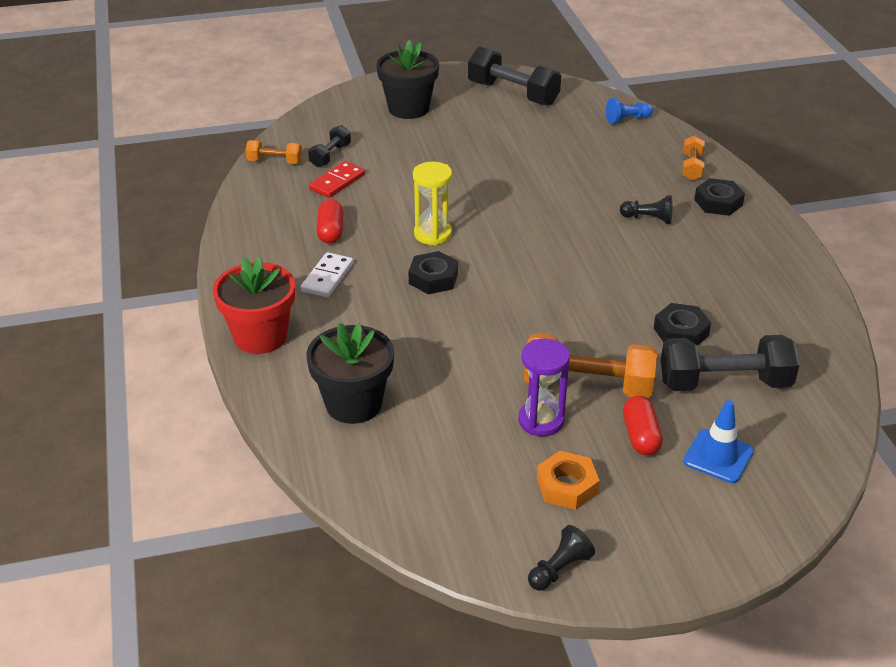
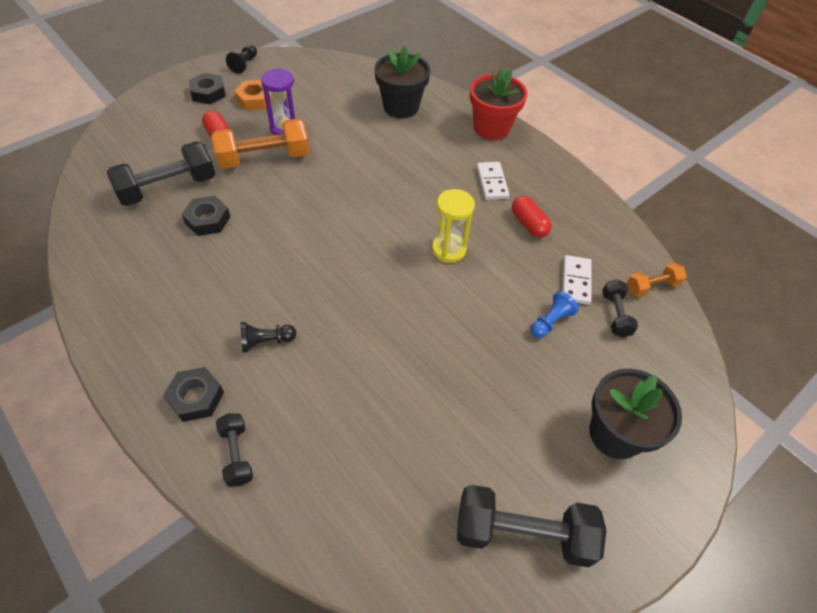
camera: 150 degrees right, 15 degrees up
(337, 182) = (575, 281): red domino -> white domino
(433, 278) = (417, 206): black nut -> black nut (208, 93)
(627, 119) = (347, 536): blue pawn -> blue pawn (550, 321)
(692, 167) = (237, 454): orange dumbbell -> black dumbbell
(718, 456) = (167, 138): blue traffic cone -> none

